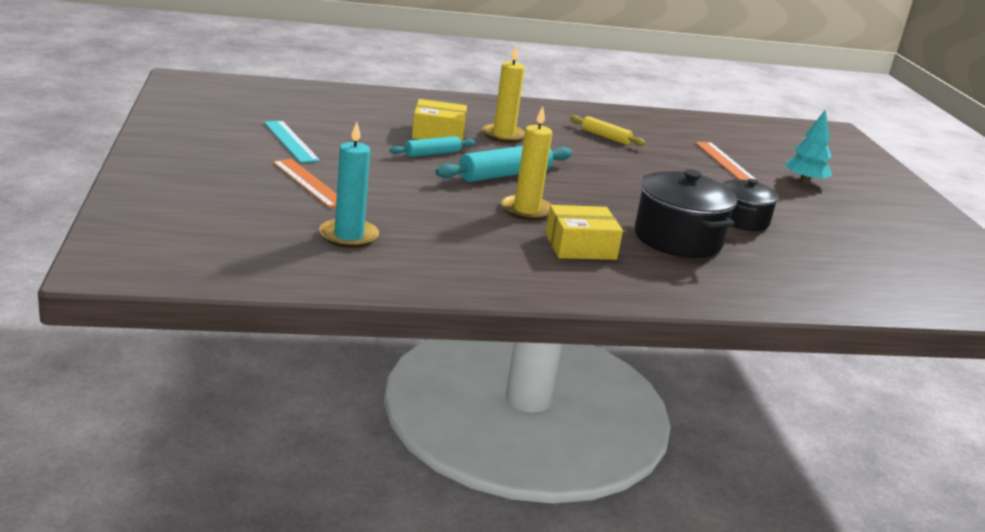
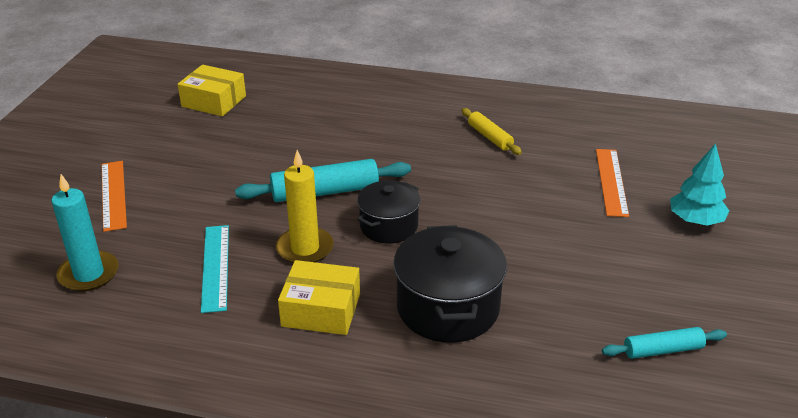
camera: 25 degrees right, 10 degrees up
(291, 141) = (143, 135): turquoise ruler -> turquoise ruler (216, 267)
(432, 153) = (271, 157): turquoise rolling pin -> turquoise rolling pin (662, 350)
(438, 134) = (301, 128): yellow box -> yellow box (214, 101)
(503, 136) = (371, 133): yellow candle -> none
(742, 220) = (557, 282): black pot -> black pot (389, 226)

